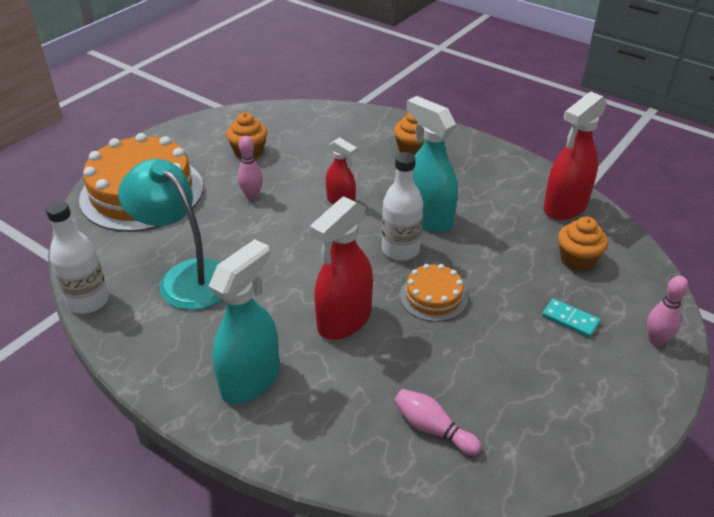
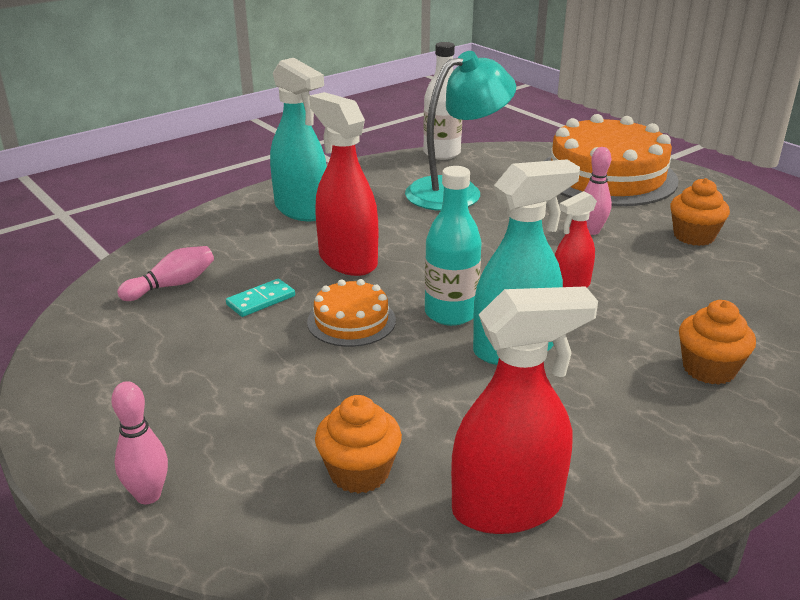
camera: 105 degrees right, 10 degrees down
(400, 250) = (450, 313): white bottle -> turquoise bottle
(565, 207) = (508, 508): red spray bottle -> red spray bottle turned 105 degrees clockwise
(570, 319) = (244, 421): turquoise domino -> turquoise domino (261, 300)

